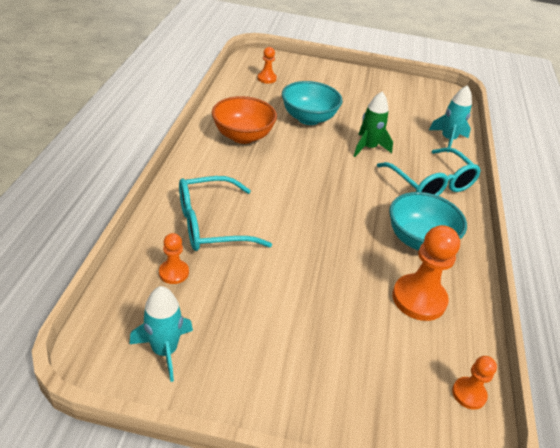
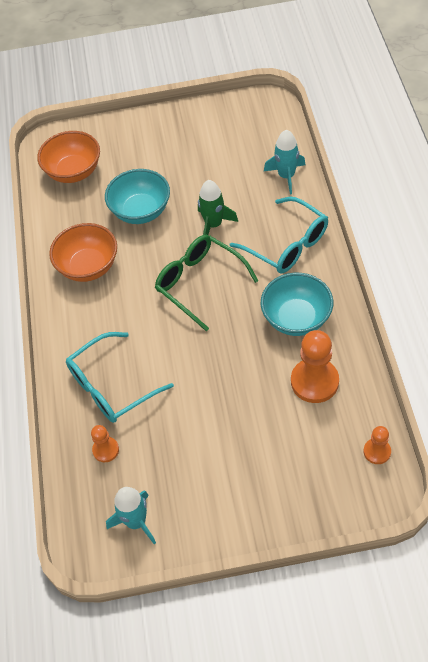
camera: 10 degrees left, 15 degrees up
(266, 78) = (74, 172): orange pawn -> orange bowl
(336, 181) = (199, 283): none -> green glasses

